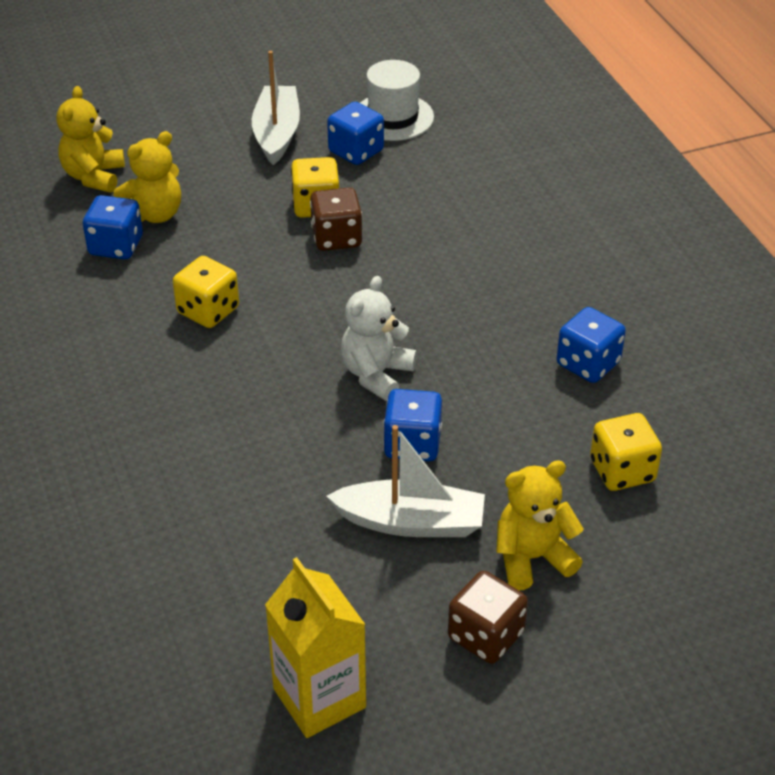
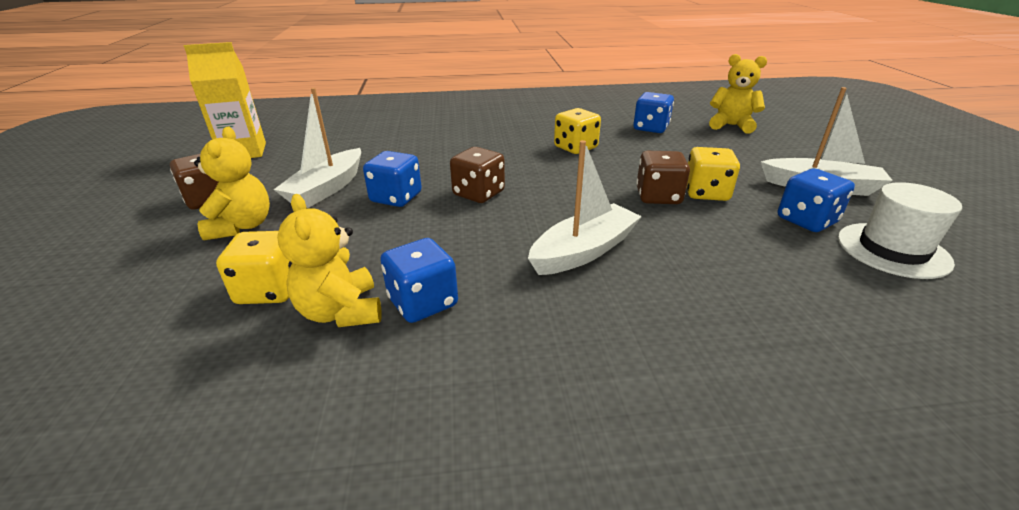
camera: 105 degrees right, 10 degrees down
(154, 214) = (688, 139): yellow teddy bear -> yellow teddy bear (341, 312)
(376, 374) = (478, 193): white teddy bear -> brown dice
(467, 280) = (584, 251): none -> white boat

